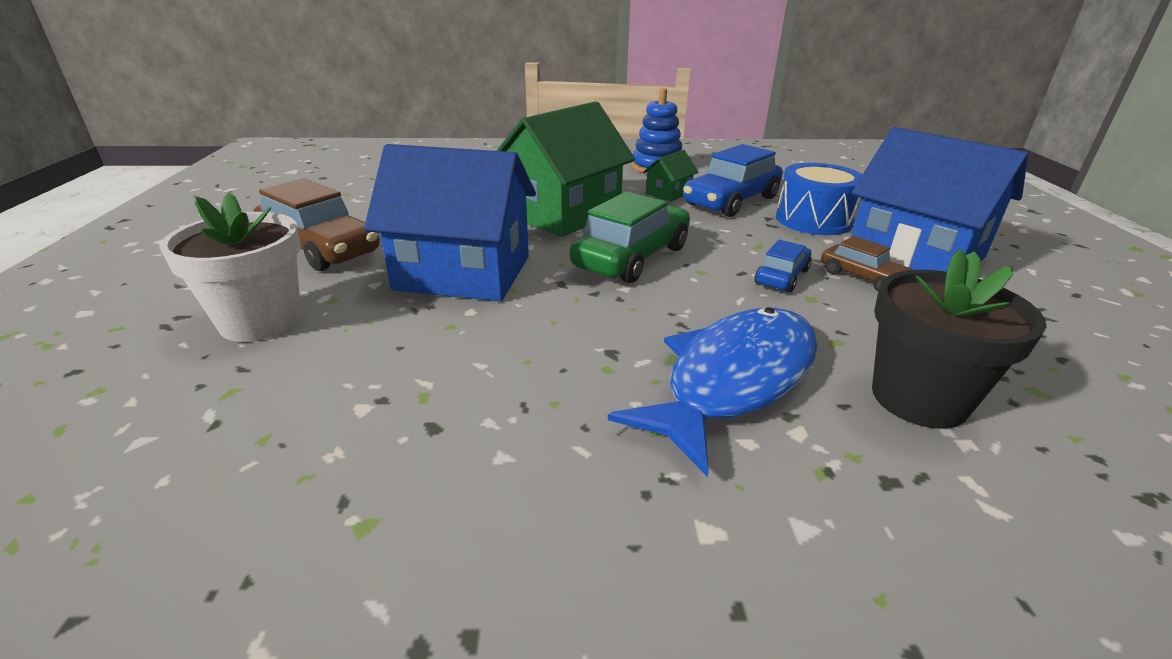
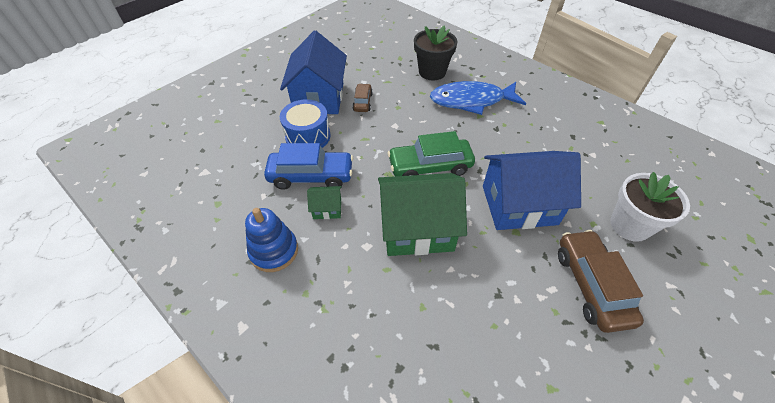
camera: 135 degrees left, 20 degrees up
(463, 273) = (519, 205): blue house -> blue house turned 60 degrees counterclockwise
(782, 277) = (389, 119): blue car -> none

